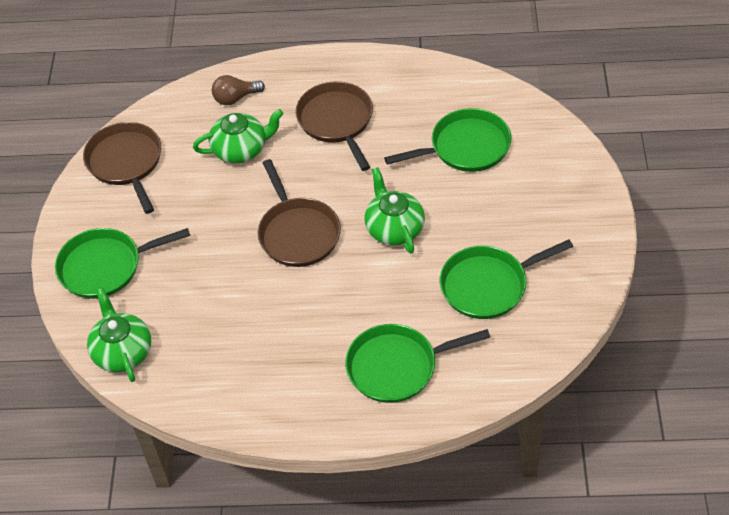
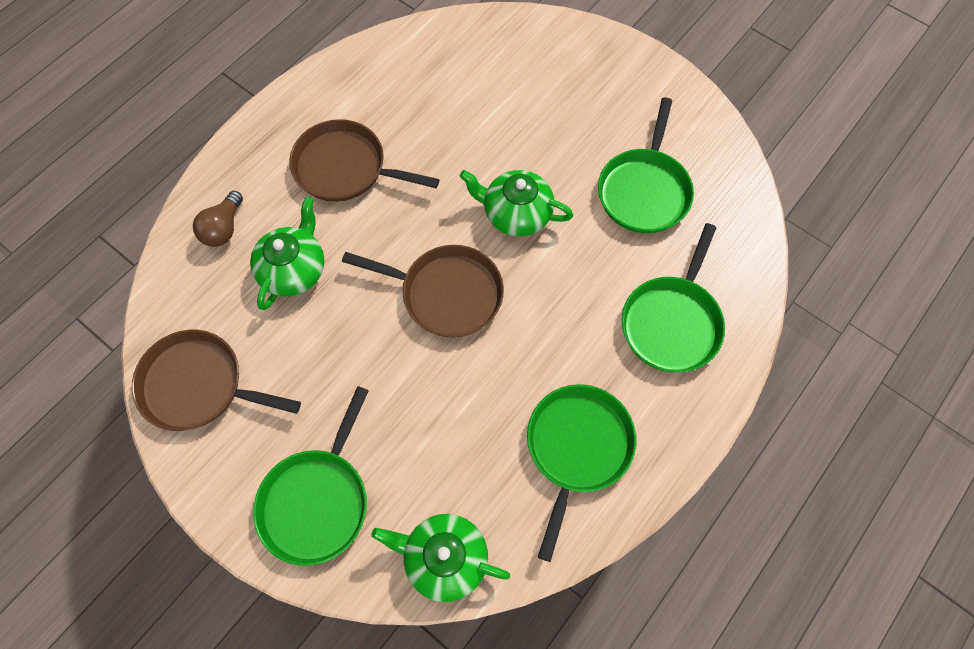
camera: 55 degrees left, 15 degrees up
(466, 147) = (478, 96): green pan -> green pan (577, 447)

